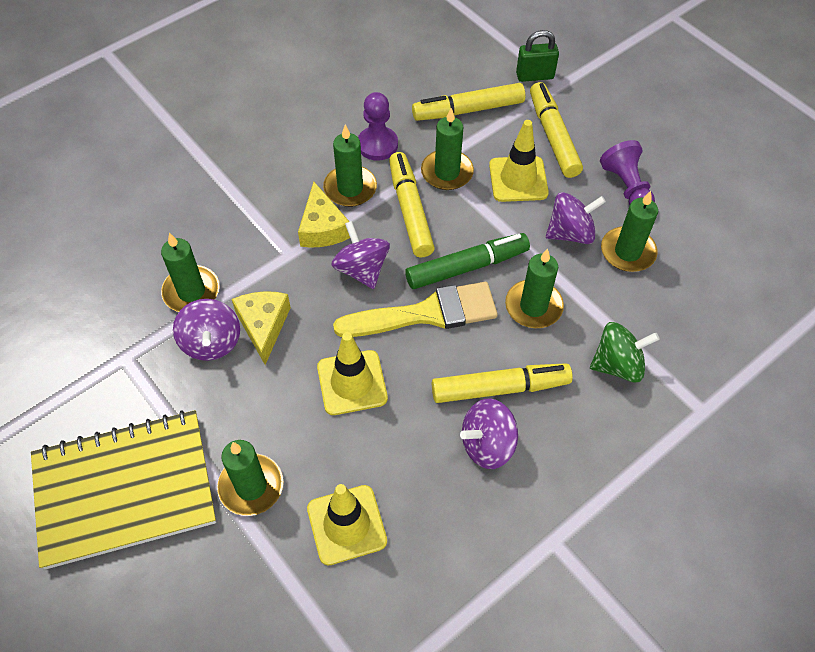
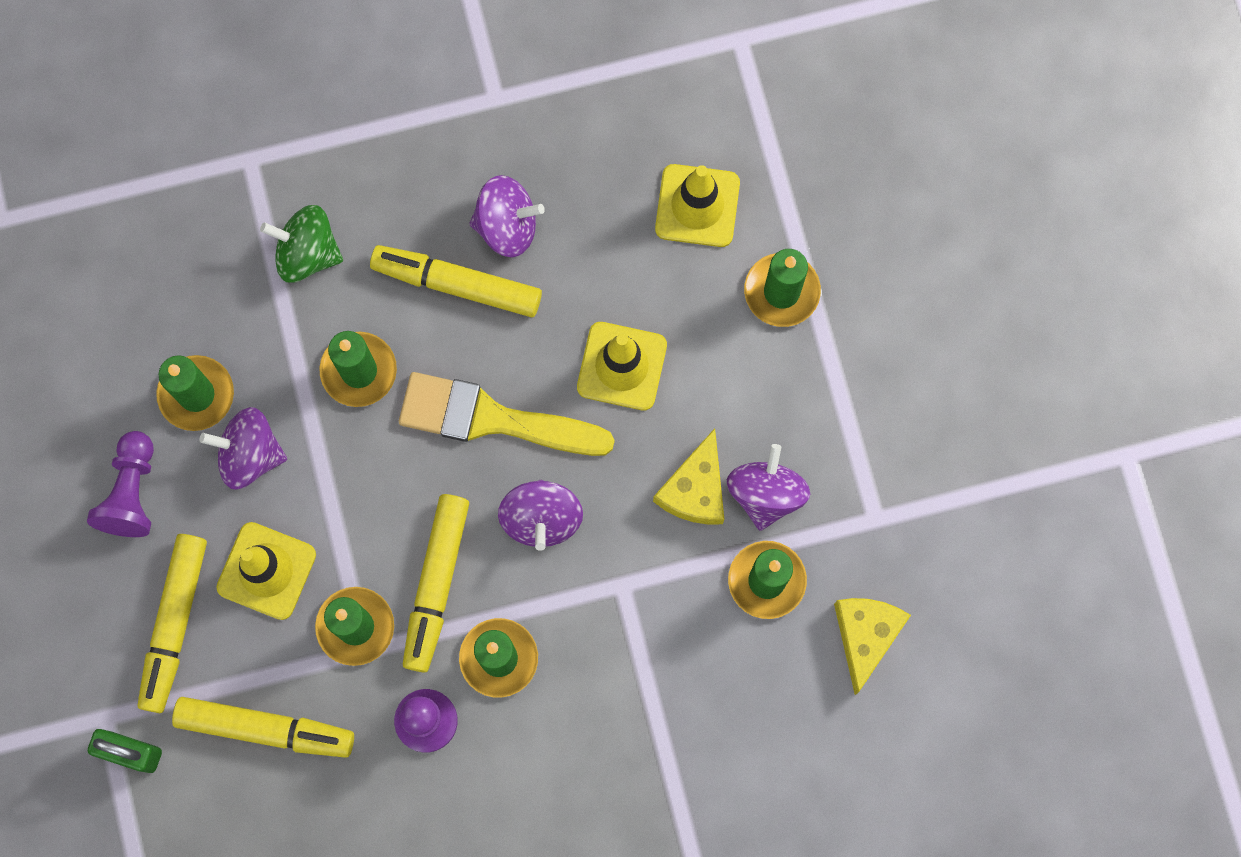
camera: 155 degrees left, 20 degrees up
(125, 489) = (918, 348): yellow notebook -> none
(323, 228) = (563, 607): yellow cheese -> yellow cheese (865, 636)
(466, 267) = (409, 463): green marker -> none

